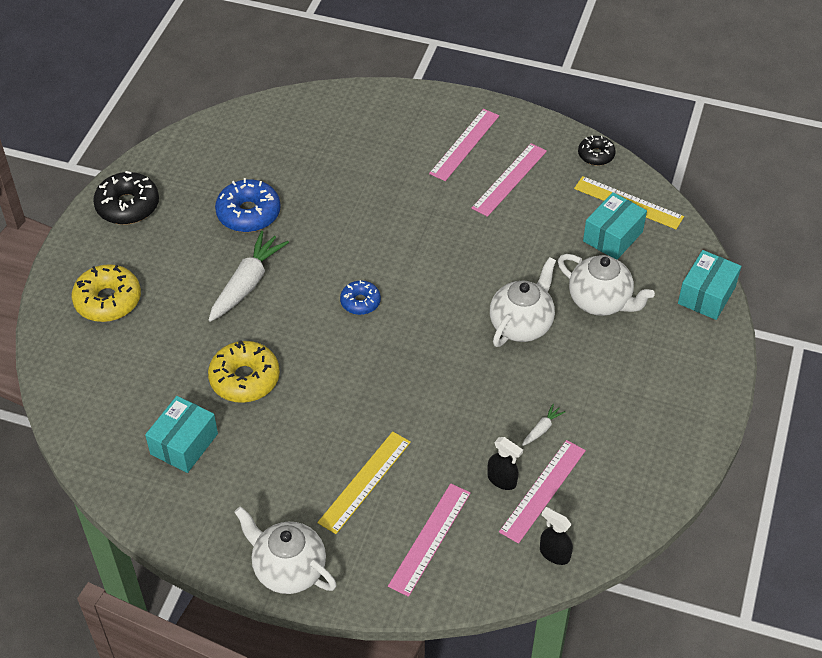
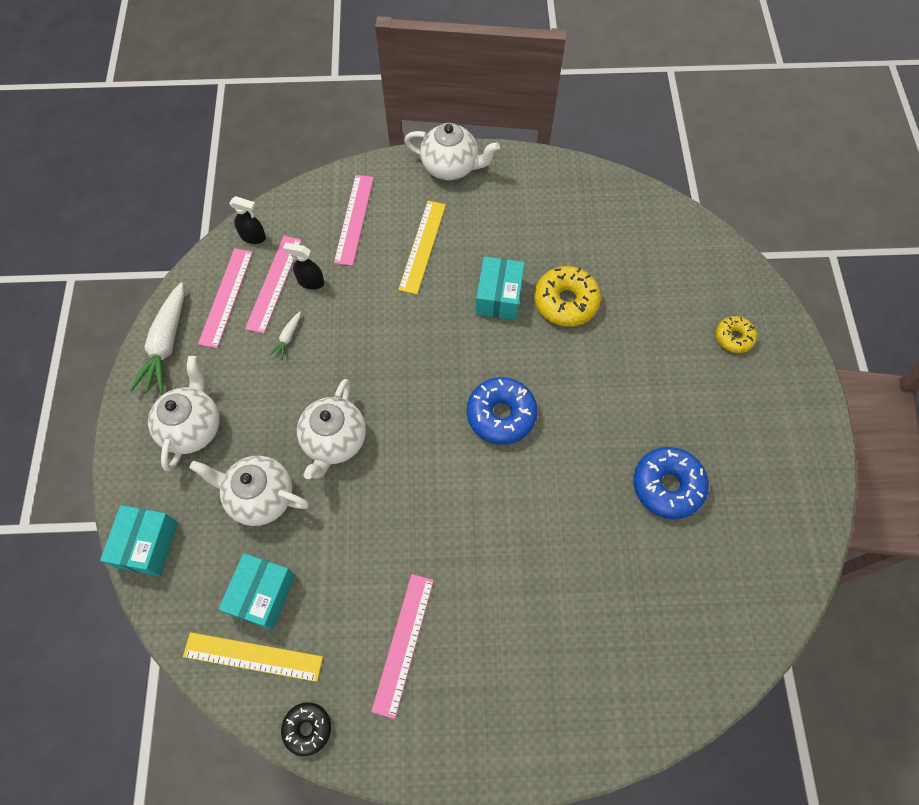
camera: 160 degrees right, 15 degrees up
(108, 300) = (733, 337): yellow donut -> yellow donut, size x0.60
(128, 206) = (794, 452): black donut -> none
(184, 444) = (582, 232): turquoise box -> turquoise box (499, 297)
(247, 283) = (619, 399): white carrot -> white carrot (166, 345)
(360, 302) = (501, 415): blue donut -> blue donut, size x1.68
(464, 144) = (476, 685): pink ruler -> pink ruler (226, 297)
(654, 374) = (193, 427): none -> white teapot

